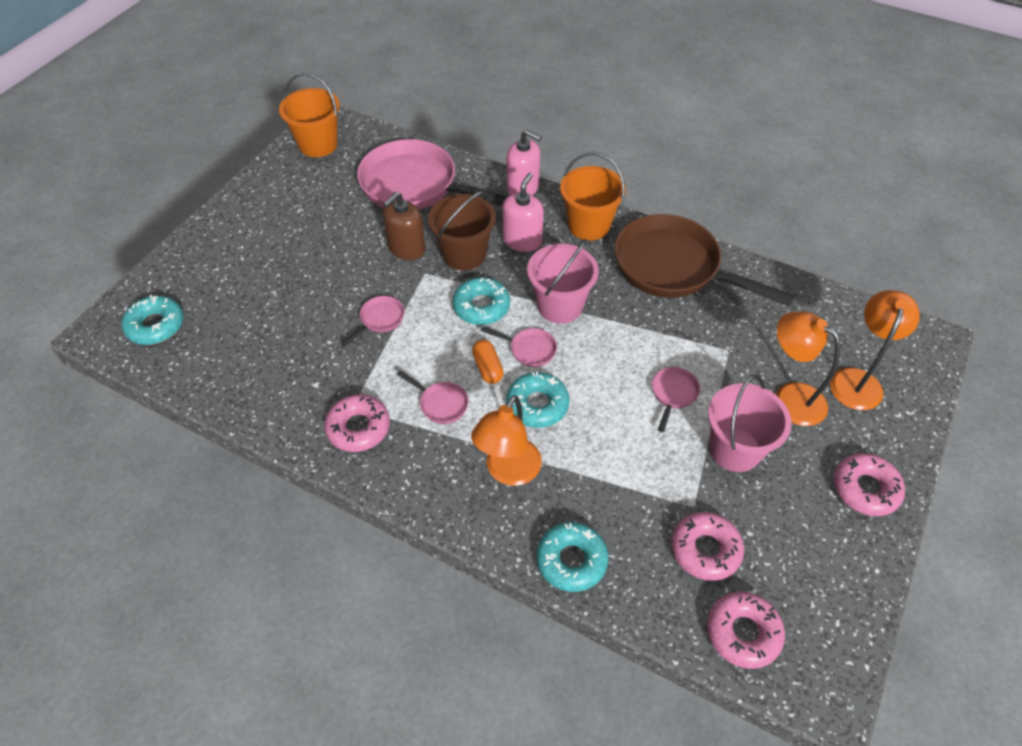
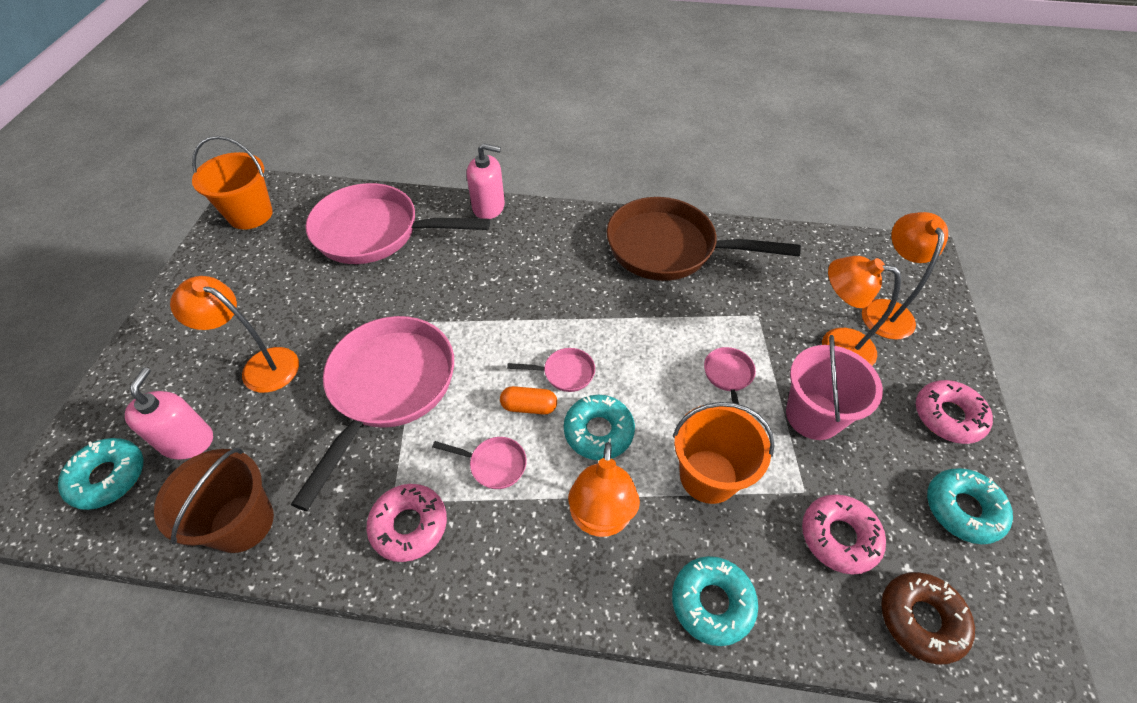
camera: 20 degrees left, 0 degrees up
(287, 274) = (260, 366): none -> orange lamp
(379, 320) = (388, 388): pink pan -> pink pan, size x2.48
(406, 248) = (389, 300): brown soap dispenser -> none
(464, 254) = (455, 290): brown bucket -> brown bucket (242, 522)
(481, 307) = (495, 341): turquoise donut -> turquoise donut (963, 509)
(487, 368) = (529, 406): orange capsule -> orange capsule turned 45 degrees counterclockwise
(522, 240) = (510, 260): pink soap dispenser -> pink soap dispenser (187, 441)
(560, 306) = (576, 317): pink bucket -> none
(588, 225) = (570, 228): orange bucket -> orange bucket (708, 476)
(743, 632) = (921, 619): pink donut -> brown donut

